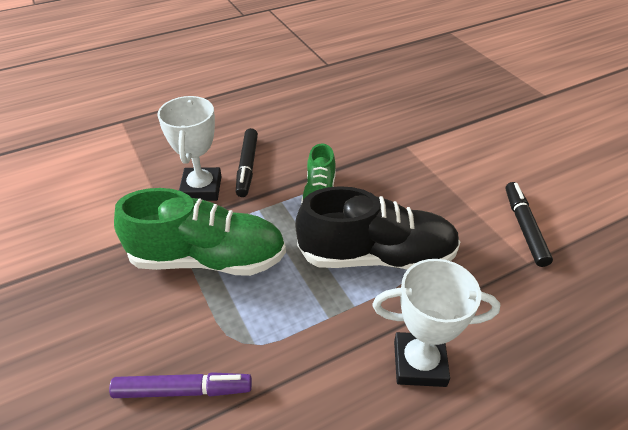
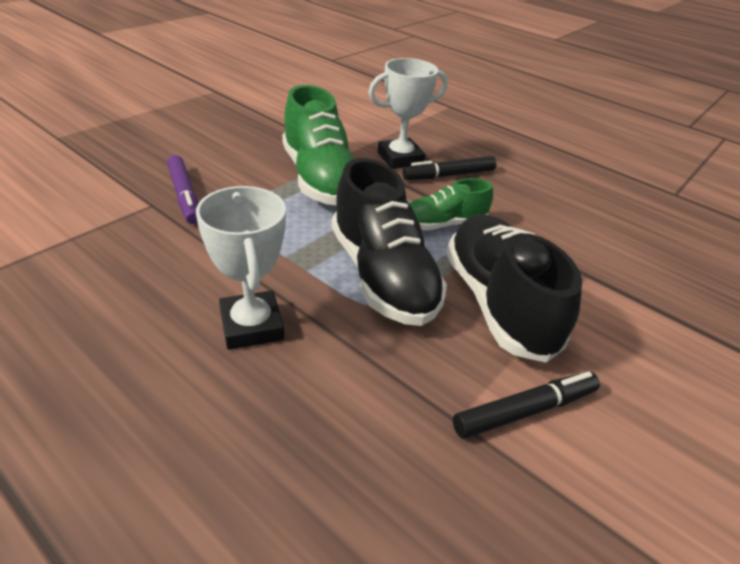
camera: 65 degrees right, 5 degrees down
(423, 201) = (497, 303): none -> black shoe

